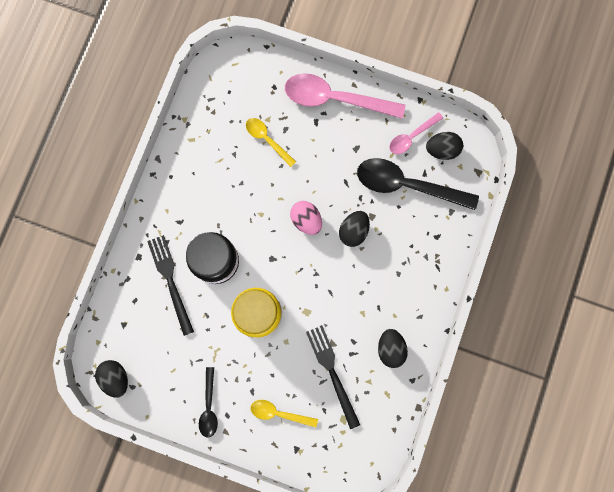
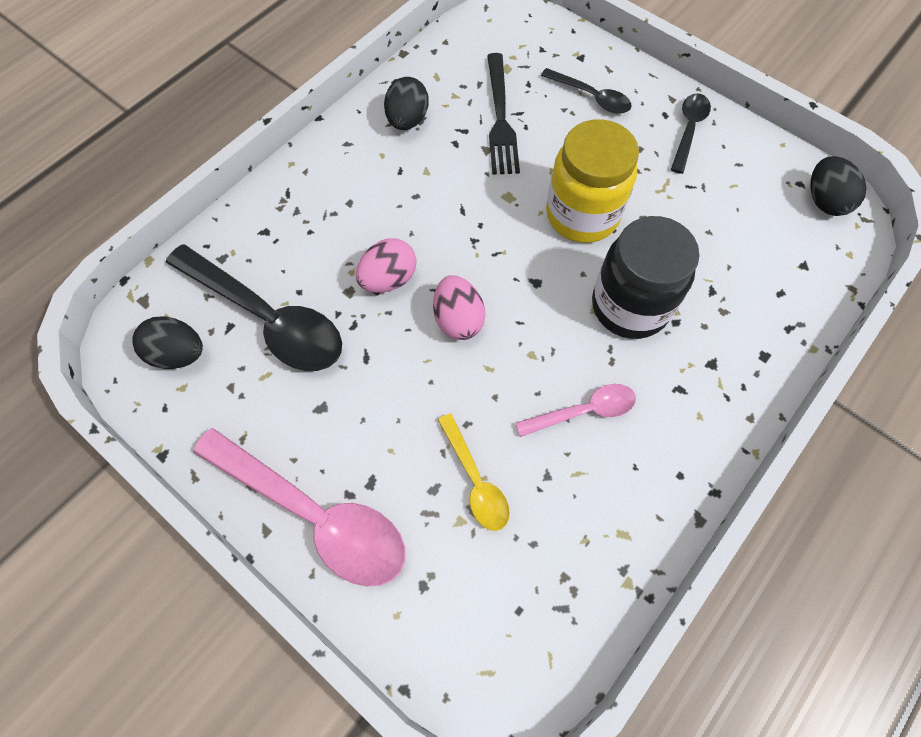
camera: 160 degrees left, 15 degrees down
(170, 281) = (714, 302): black fork -> none
(279, 413) = (591, 97): yellow spoon -> black spoon
(353, 231) = (388, 279): black egg -> pink egg
(411, 137) = (215, 393): pink spoon -> pink spoon (583, 411)

